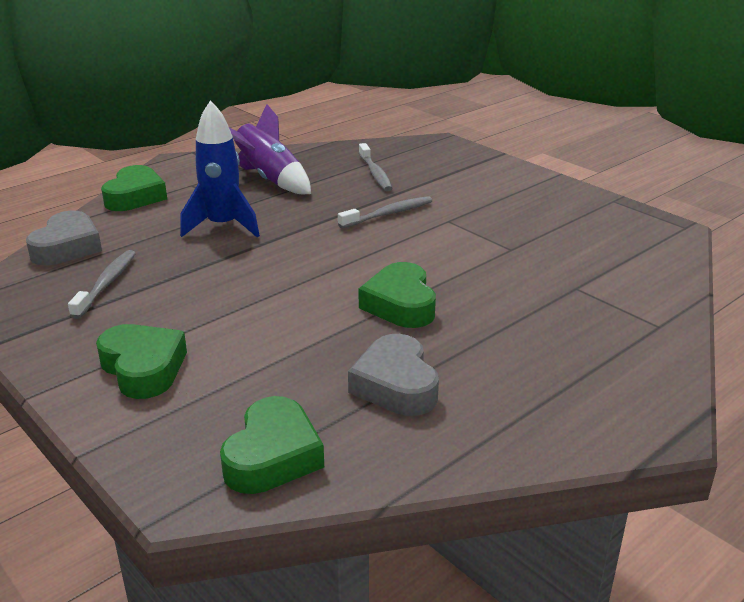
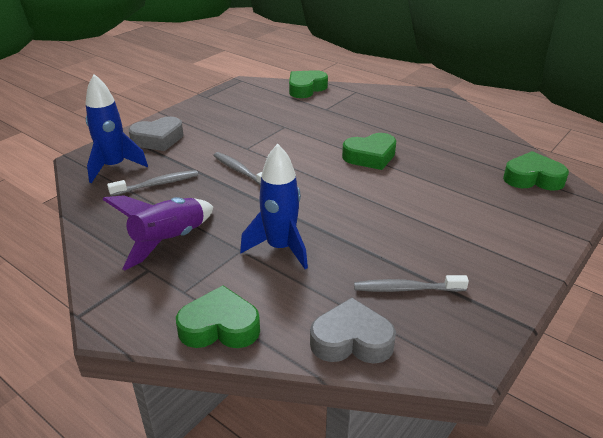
camera: 100 degrees left, 5 degrees up
(143, 368) = (498, 238): green heart -> green heart (306, 88)
(396, 385) = (451, 152): grey heart -> grey heart (158, 139)
(419, 155) = (114, 167): none -> blue rocket

